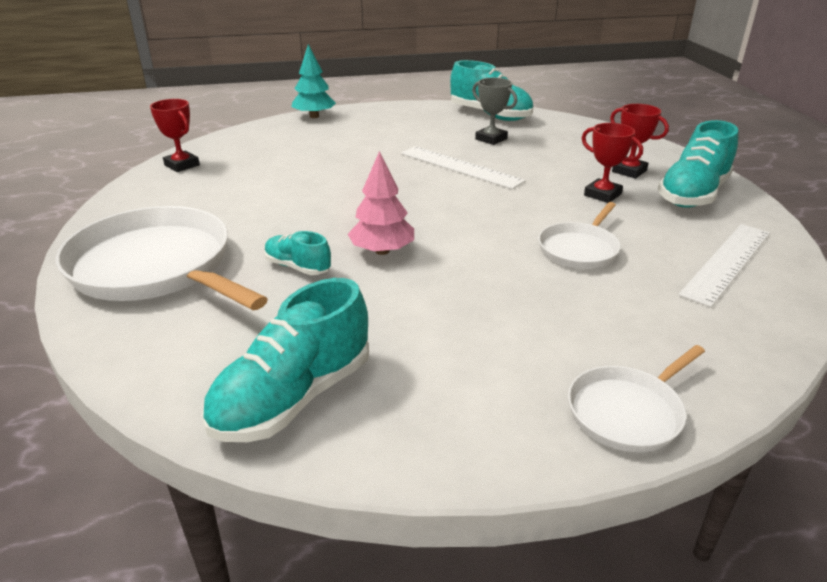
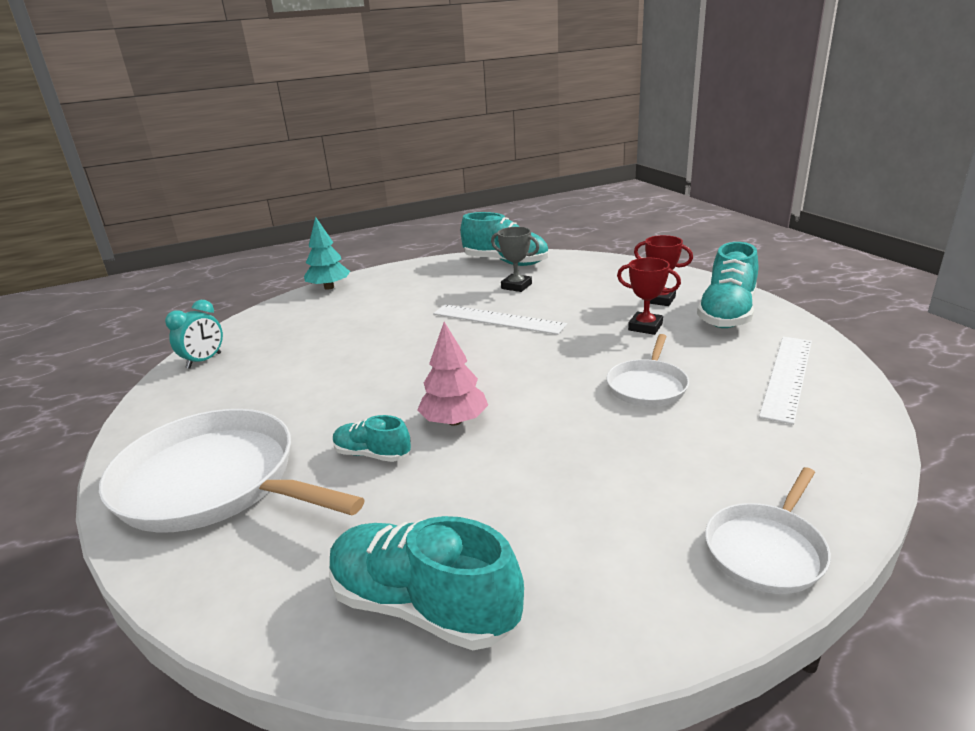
camera: 10 degrees left, 5 degrees down
(182, 165) = (204, 361): red trophy -> turquoise clock
(293, 398) = (423, 606): turquoise shoe -> turquoise shoe turned 90 degrees clockwise

